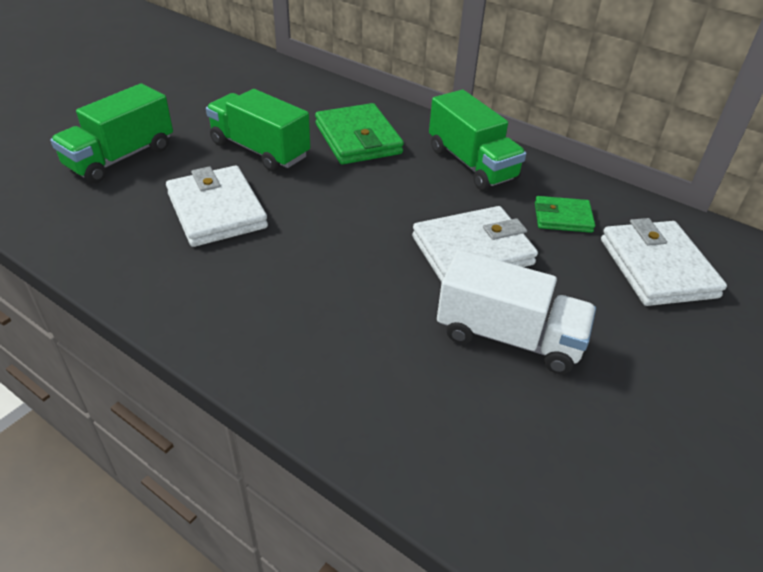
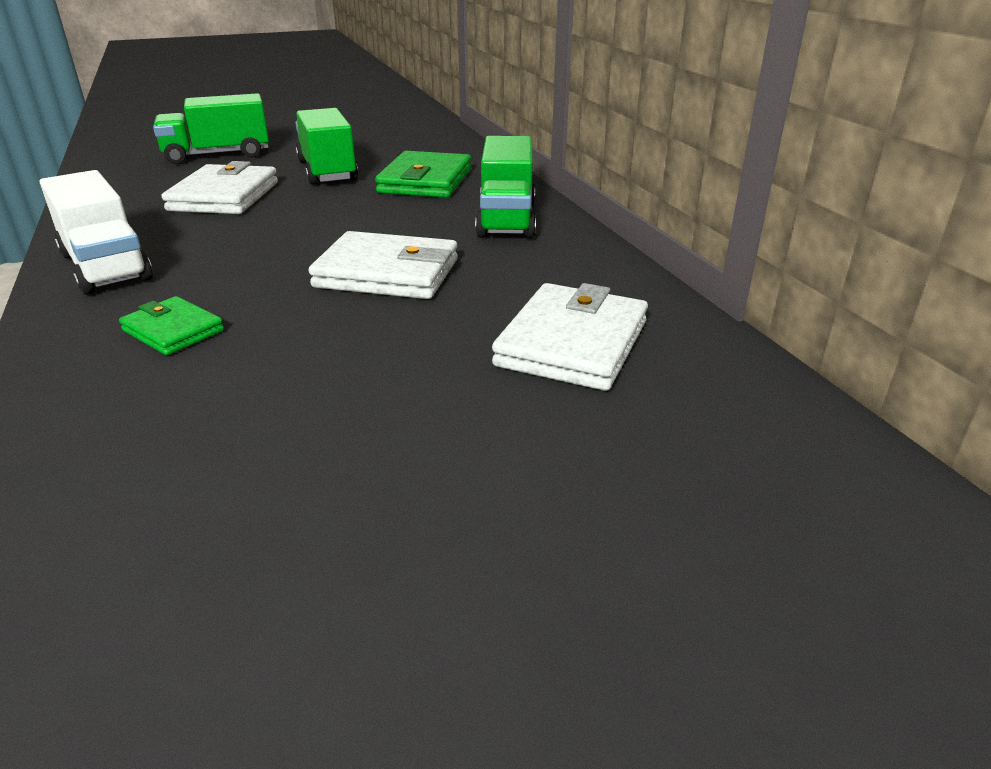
camera: 35 degrees right, 10 degrees down
(508, 337) = (302, 339): white truck -> white truck (105, 266)
(562, 218) = (532, 277): green wallet -> green wallet (173, 331)

